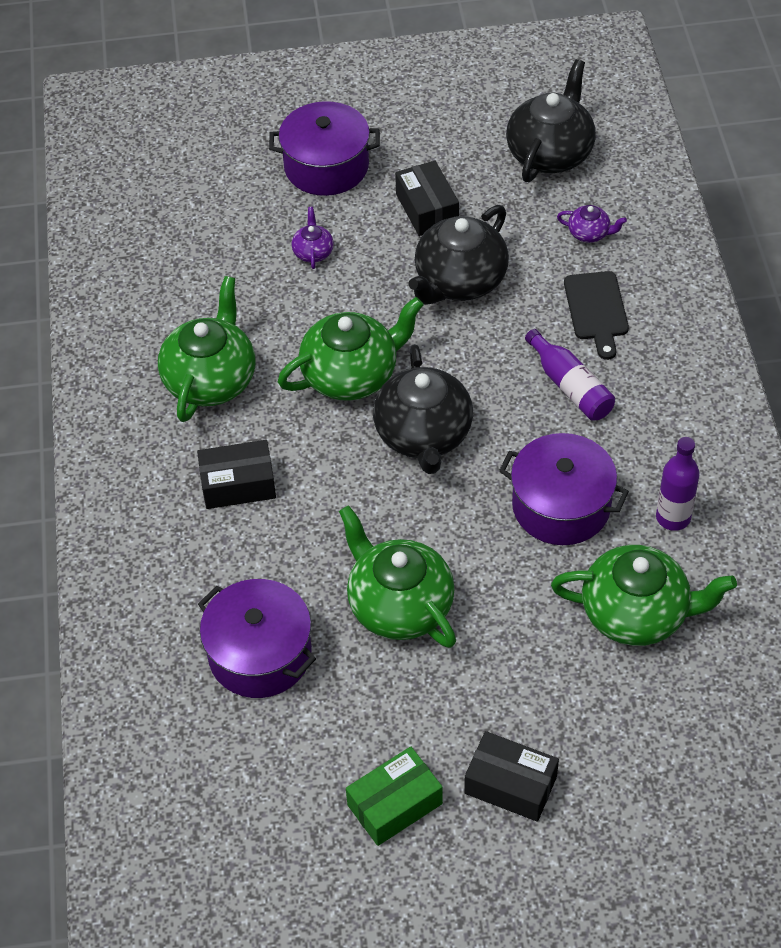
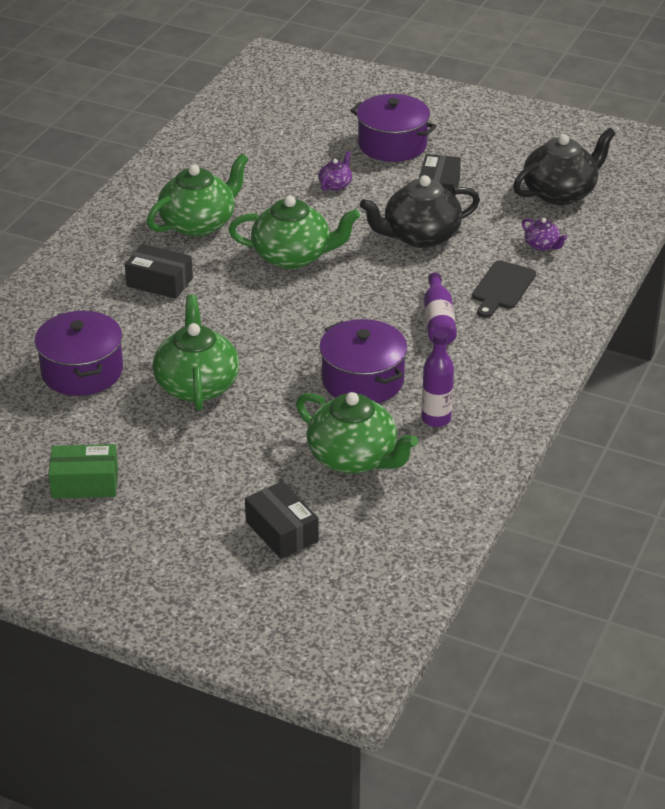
camera: 30 degrees right, 15 degrees down
(423, 435) = (308, 306): black teapot -> none
(510, 785) = (170, 508): black box -> black box (282, 531)

